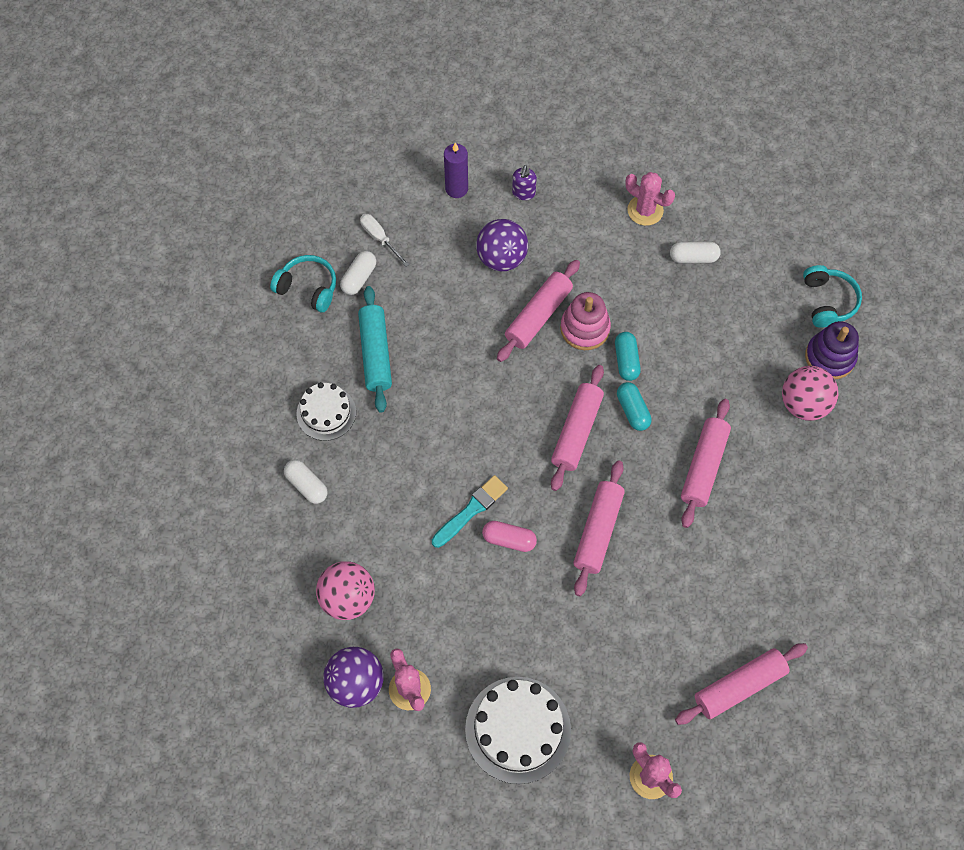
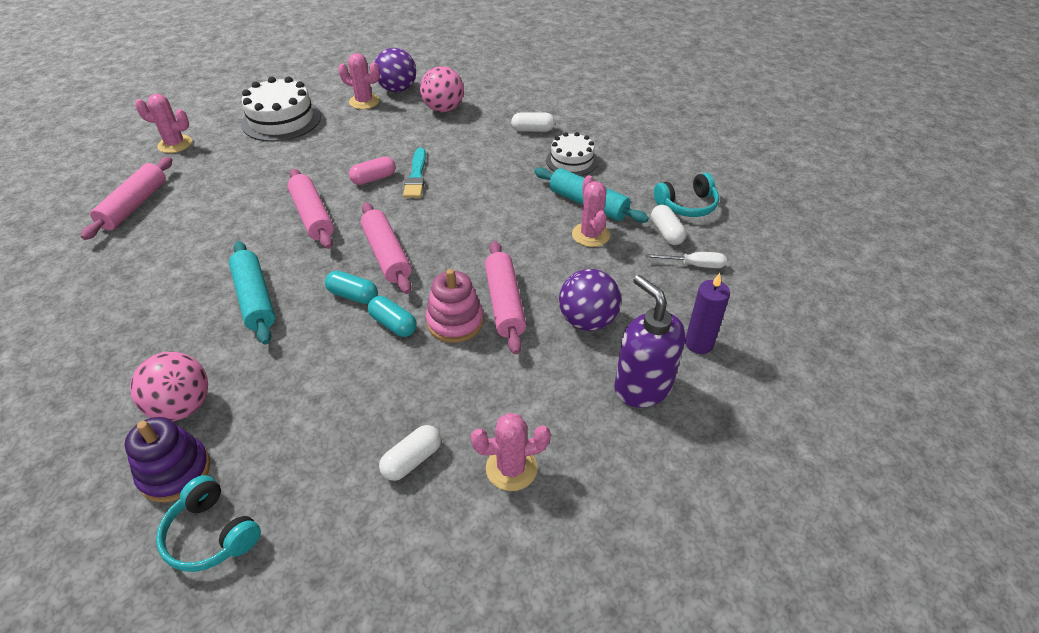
camera: 135 degrees right, 20 degrees down
(412, 322) = (590, 235): none -> pink cactus
(523, 193) = (642, 387): purple soap dispenser -> purple soap dispenser, size x2.04
(704, 467) = (255, 299): pink rolling pin -> turquoise rolling pin

